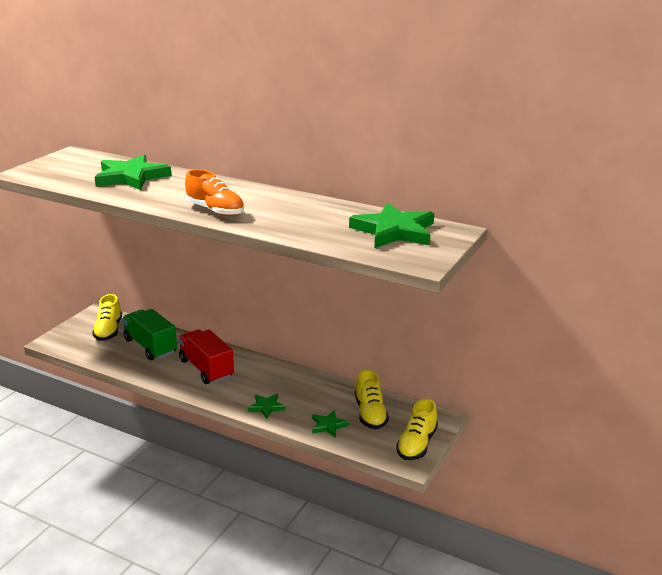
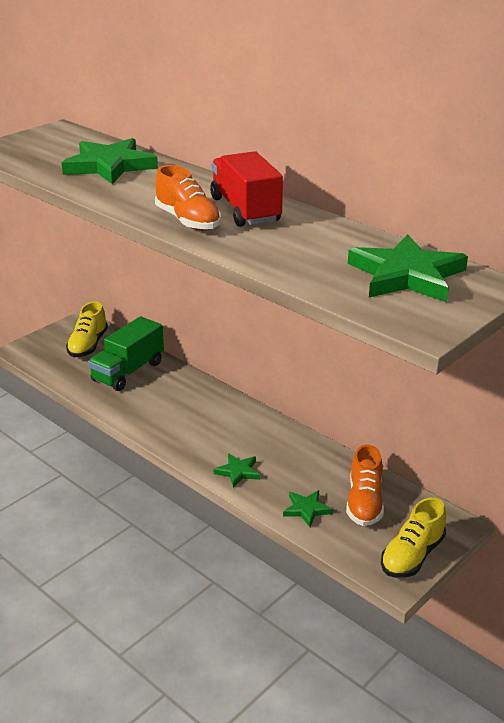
camera: 15 degrees right, 5 degrees up
(150, 346) = (128, 371): green truck -> green truck turned 120 degrees counterclockwise
(206, 368) = (183, 410): red truck -> red truck (245, 210)
(370, 414) = (364, 502): yellow shoe -> orange shoe

